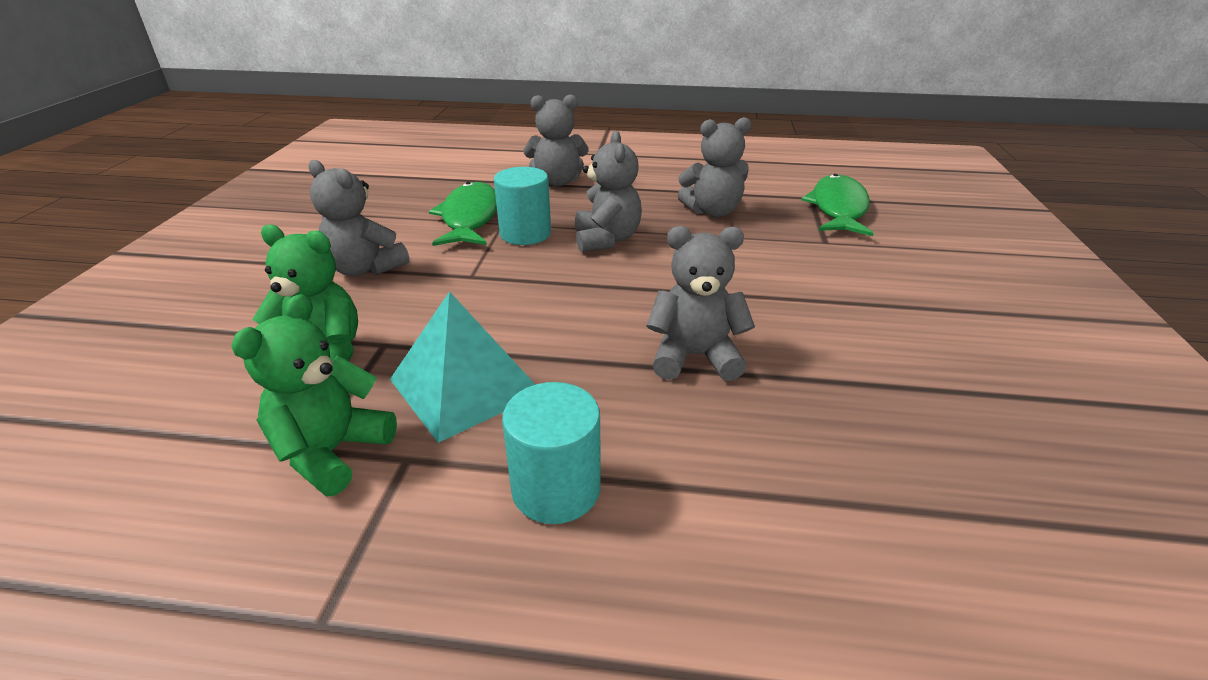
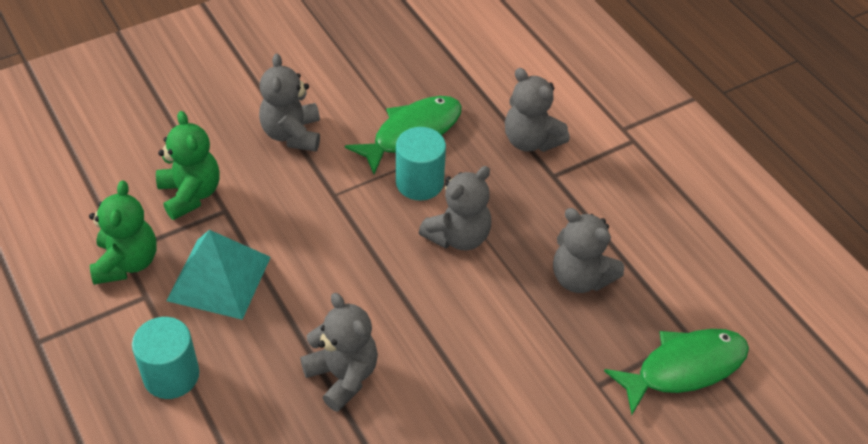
camera: 50 degrees right, 15 degrees up
(332, 452) = (127, 262): green teddy bear -> green teddy bear turned 105 degrees clockwise

